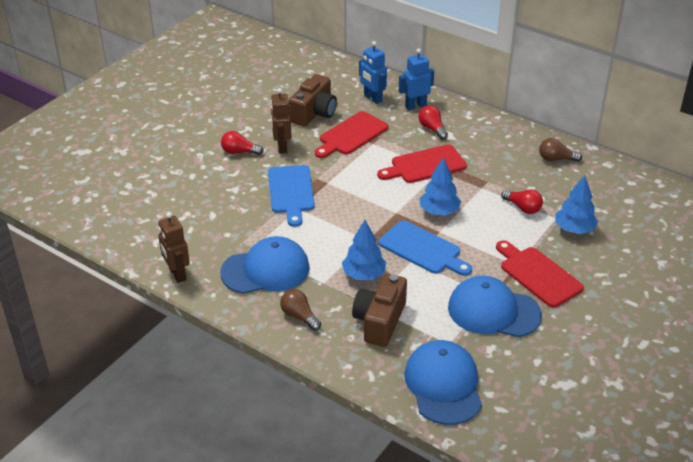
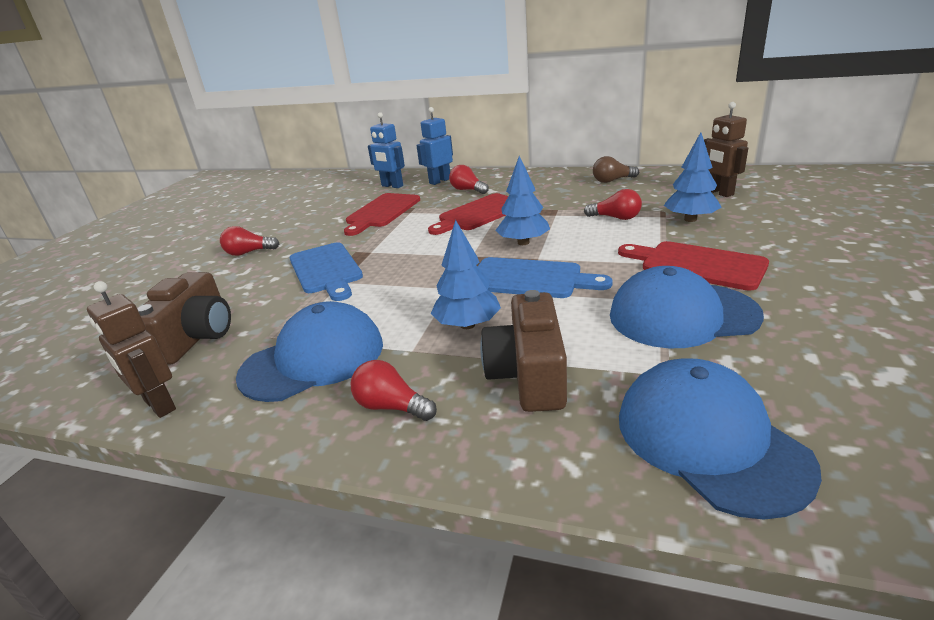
camera: 15 degrees left, 10 degrees down
(282, 147) = (302, 237): brown robot -> brown robot (719, 193)
(299, 316) = (391, 407): brown light bulb -> red light bulb
(314, 113) = (332, 207): brown camera -> brown camera (195, 338)

